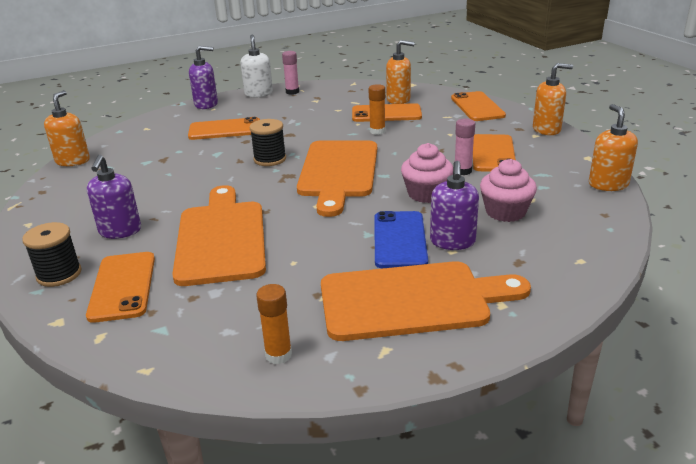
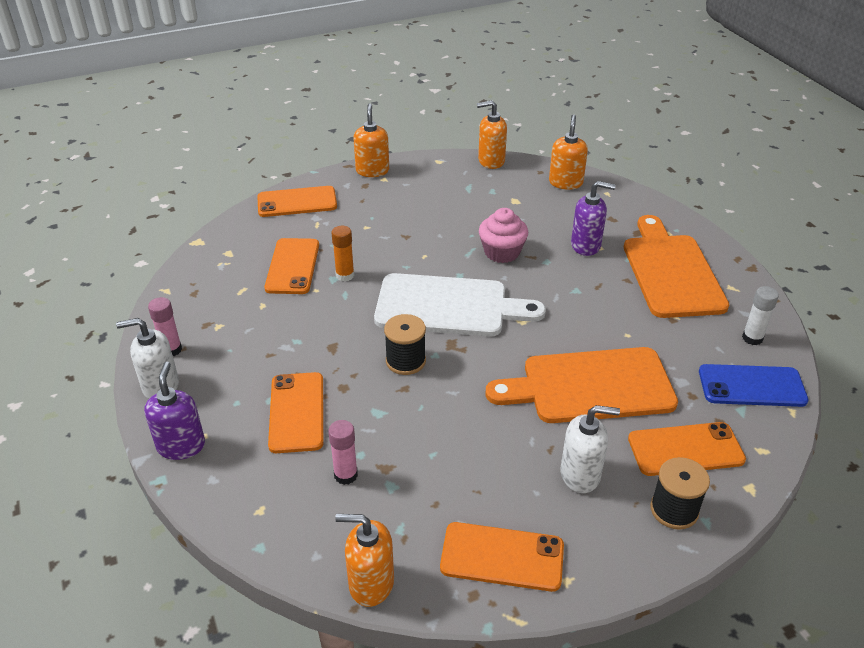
camera: 90 degrees left, 10 degrees up
(120, 231) = (580, 475): purple soap dispenser -> white soap dispenser
(278, 355) = (752, 338): orange glue stick -> white glue stick
(338, 172) = (448, 306): orange cutting board -> white cutting board
(398, 100) = (249, 255): orange soap dispenser -> orange soap dispenser (565, 183)
(399, 240) = (585, 272): blue phone -> blue phone (751, 386)
(462, 171) = (457, 228): pink glue stick -> pink glue stick (346, 475)
(493, 154) = (421, 207): orange phone -> orange phone (502, 557)
(505, 212) = (536, 214): pink cupcake -> none

